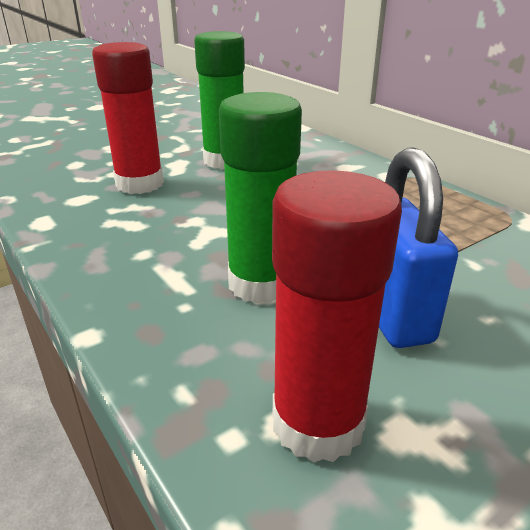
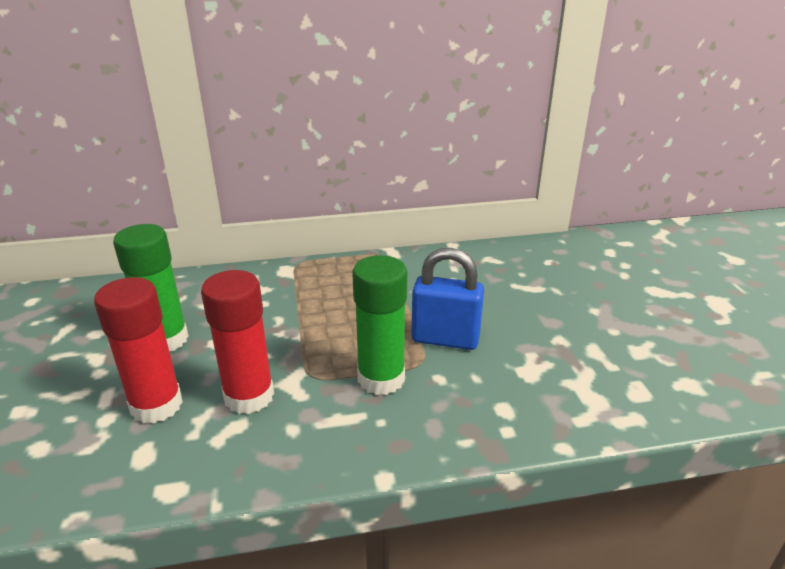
camera: 65 degrees left, 0 degrees up
(318, 423) = (511, 396): red glue stick -> red glue stick (249, 396)

